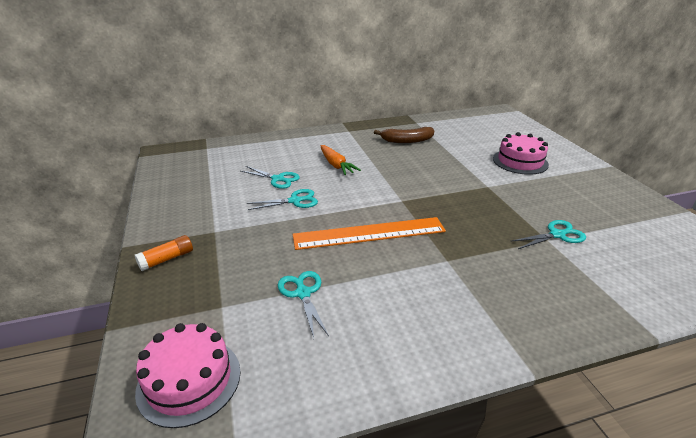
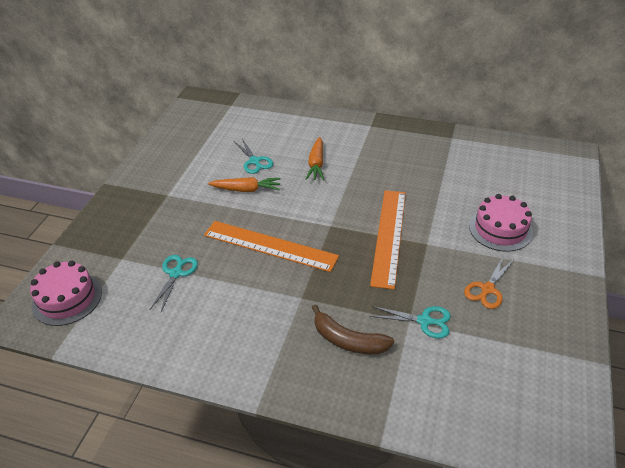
camera: 35 degrees right, 10 degrees up
(167, 259) = (121, 205): orange glue stick -> none
(295, 201) = (246, 189): turquoise scissors -> orange carrot
(407, 141) = (413, 158): brown banana -> brown banana (348, 340)
(455, 191) = (389, 236): none -> orange ruler
(564, 198) = (487, 289): none -> orange scissors

